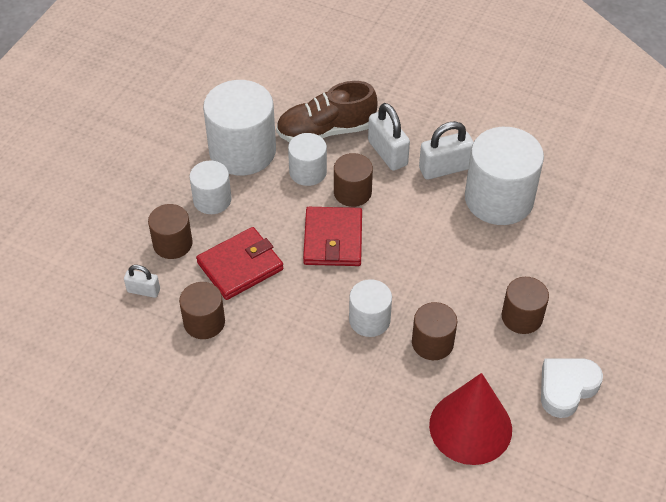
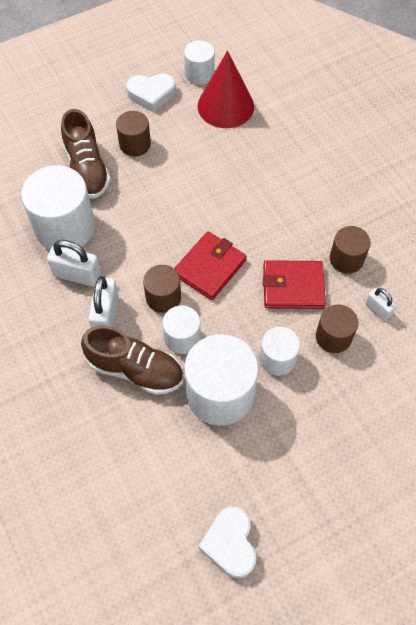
camera: 145 degrees left, 10 degrees up
(164, 72) = (230, 544): none -> white heart
(369, 320) = (232, 196): white cylinder -> white cylinder (199, 74)
(432, 343) = (204, 160): brown cylinder -> none
(540, 262) = (87, 169): none -> brown shoe

